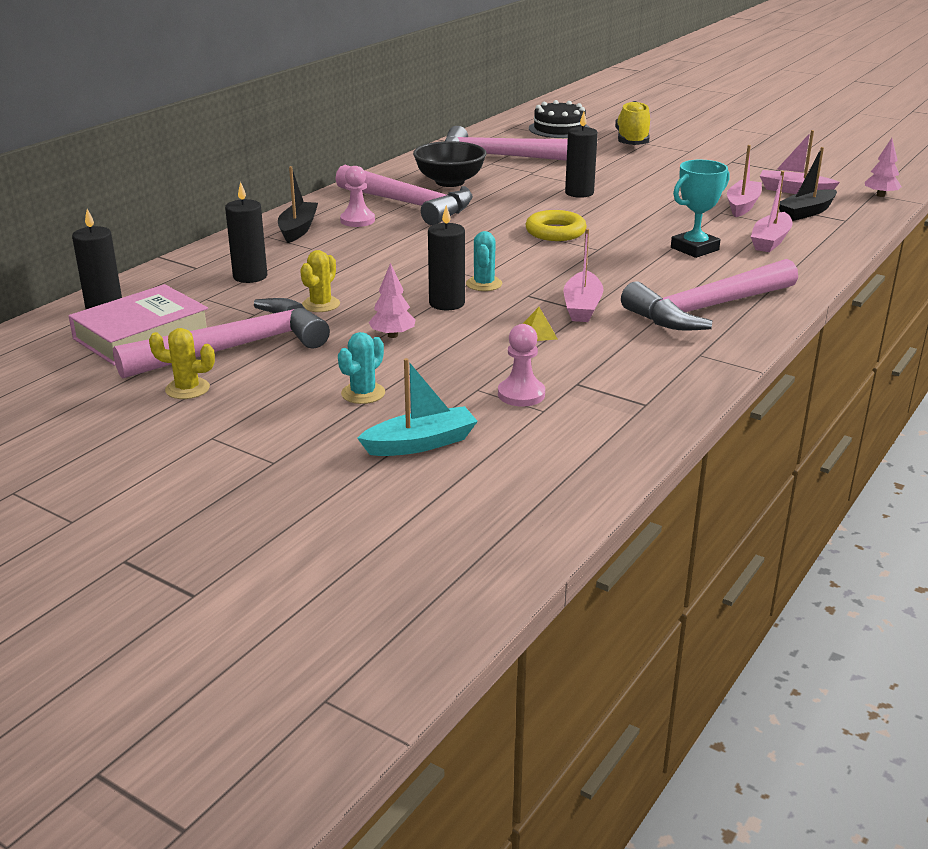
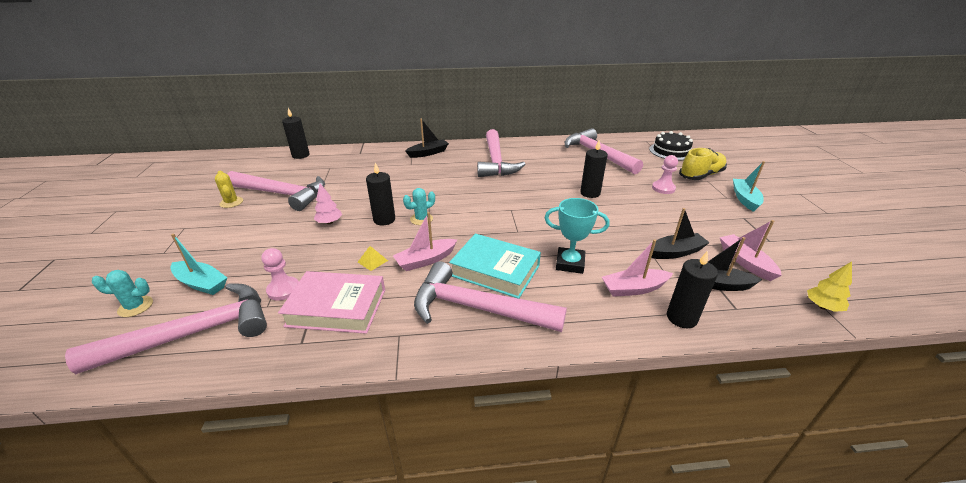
camera: 50 degrees right, 5 degrees up
(142, 335) = (280, 172): pink book -> pink book (337, 307)
(250, 276) = (363, 166): black candle -> black candle (681, 318)
(321, 304) = (348, 192): yellow cactus -> none
(357, 220) = (457, 159): pink pawn -> pink pawn (663, 188)
(363, 393) = (253, 243): turquoise cactus -> turquoise cactus (135, 306)
(450, 182) = (541, 158): black bowl -> none
(538, 461) = (194, 333): none -> pink hammer
(555, 232) = (522, 209): yellow ring -> none
(655, 282) = (495, 270): none -> turquoise book
(703, 147) = (744, 199): none -> turquoise boat
(742, 205) = (675, 252): pink boat -> black boat
(880, 195) = (822, 306): pink tree -> yellow tree

